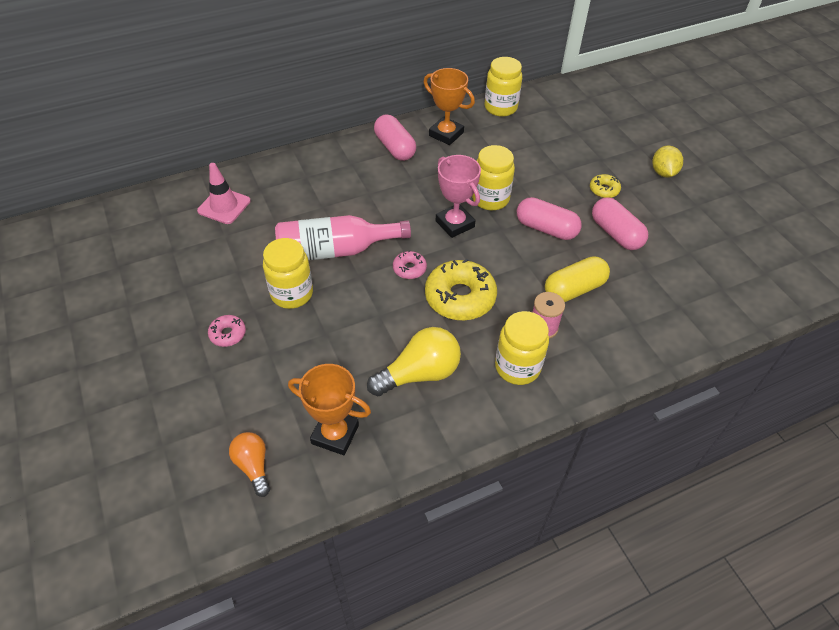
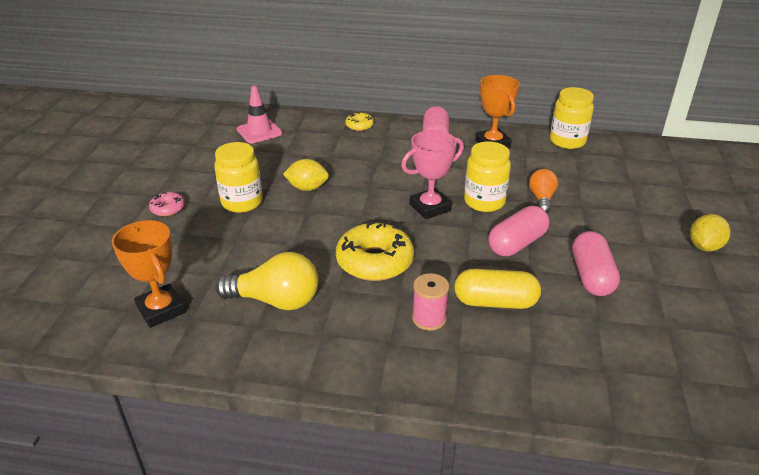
camera: 35 degrees right, 15 degrees down
(253, 466) = (81, 300): orange light bulb -> orange light bulb (541, 199)
(335, 251) = (307, 188): pink bottle -> yellow lemon
(409, 269) = (353, 223): pink donut -> none
(455, 224) = (430, 207): pink trophy -> pink trophy turned 60 degrees clockwise
(517, 367) = (368, 338): yellow jar -> none
(546, 229) = (517, 244): pink capsule -> pink capsule turned 75 degrees clockwise
(604, 190) = (615, 236): yellow donut -> yellow donut (359, 126)

